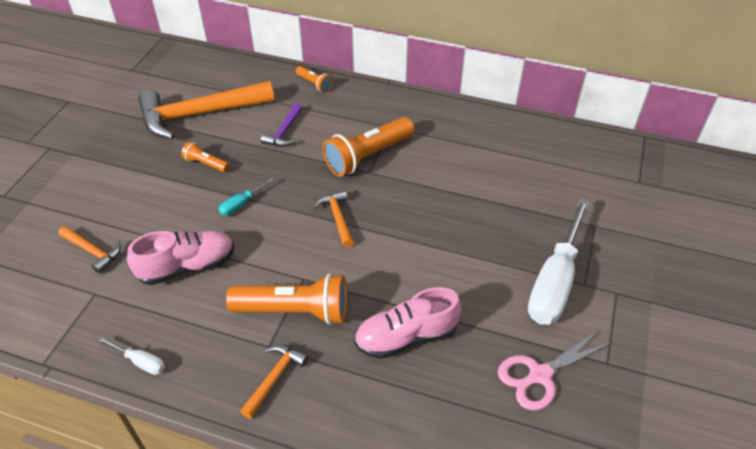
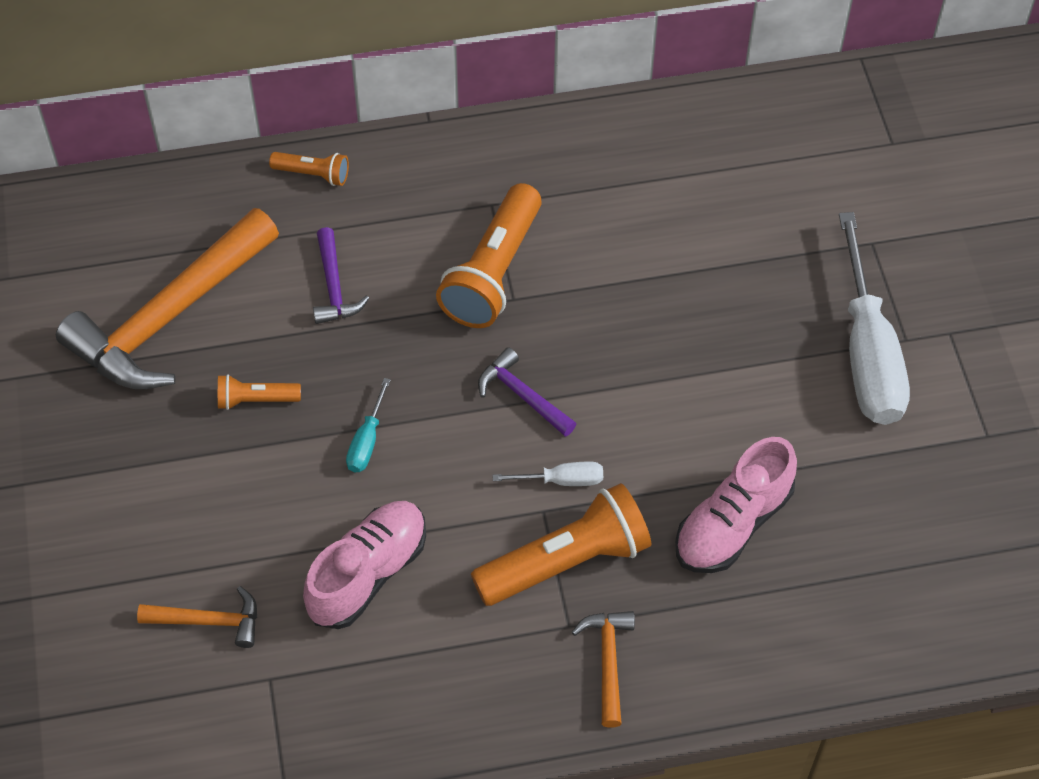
camera: 30 degrees left, 10 degrees up
(141, 362) = (418, 733): white screwdriver -> white screwdriver (562, 480)
(337, 218) = (523, 395): orange hammer -> purple hammer
(540, 375) = (920, 491): pink scissors -> none

